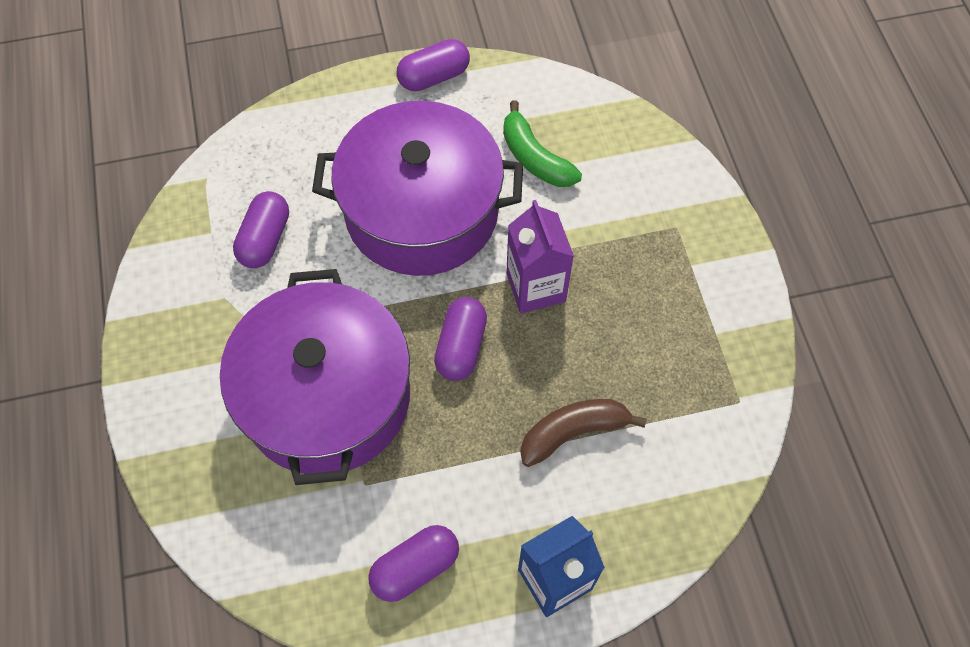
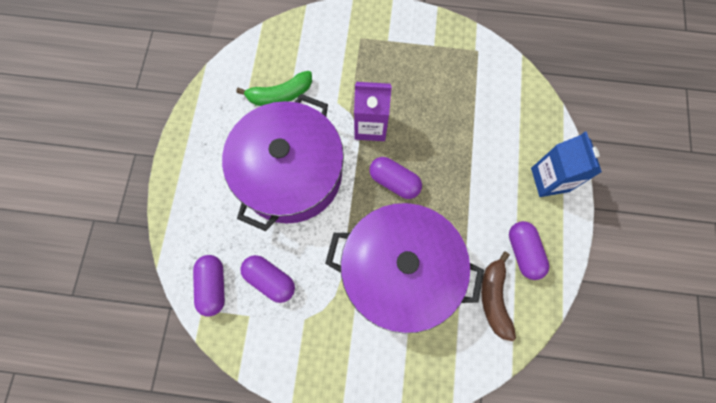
camera: 70 degrees left, 10 degrees up
(434, 77) = (189, 133): purple capsule -> purple capsule (213, 286)
(573, 432) = (468, 139): brown banana -> brown banana (494, 298)

